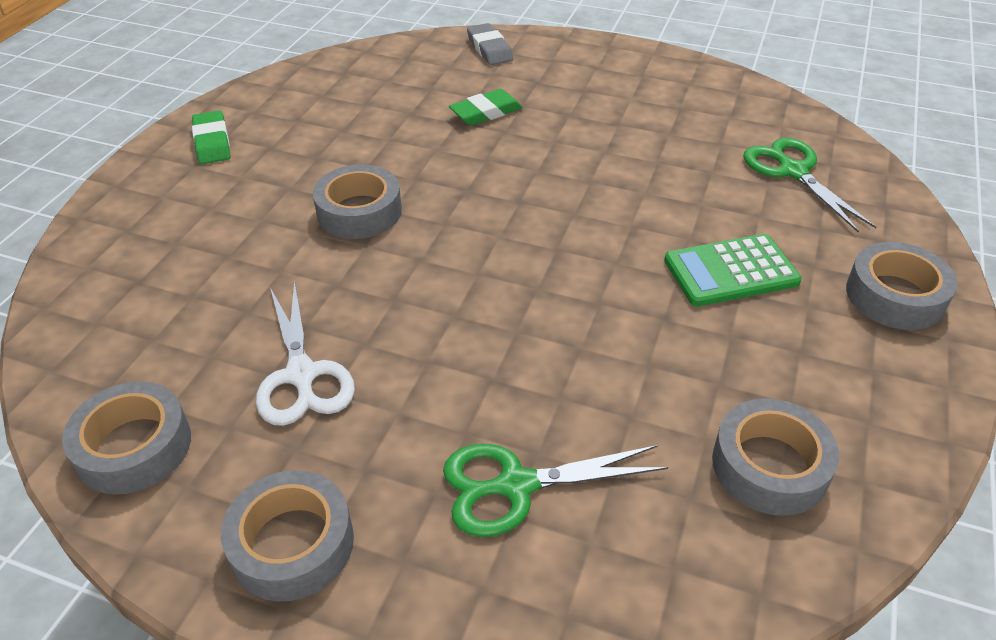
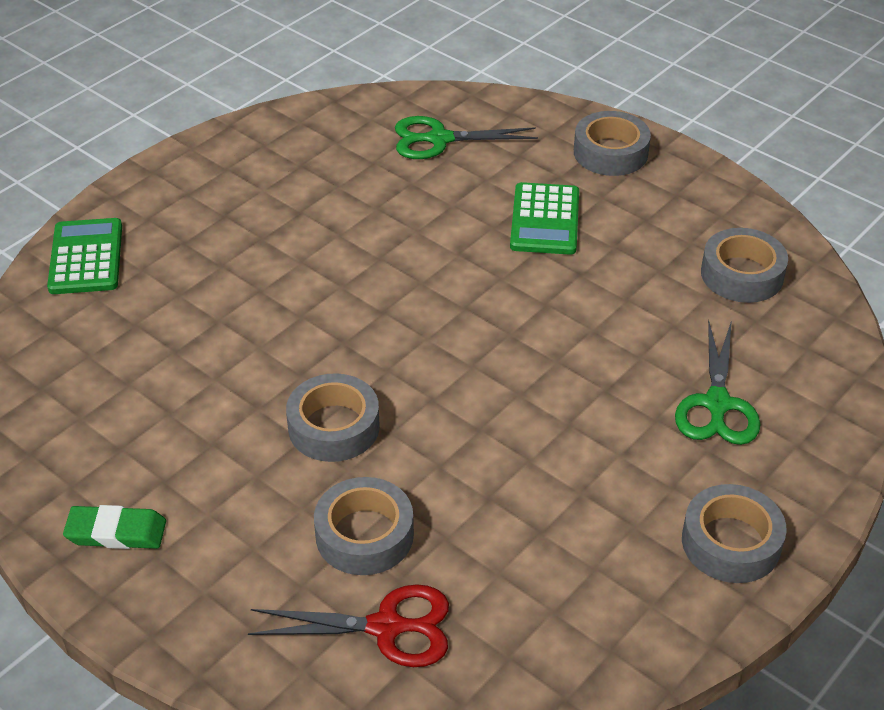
camera: 70 degrees left, 0 degrees up
(134, 447) = (593, 639): grey tape -> grey tape (364, 535)
(135, 301) = (386, 627): none -> red scissors
(301, 375) = (551, 509): white scissors -> none
(486, 112) = (216, 294): green eraser -> none
(489, 49) = (86, 257): grey eraser -> green calculator

